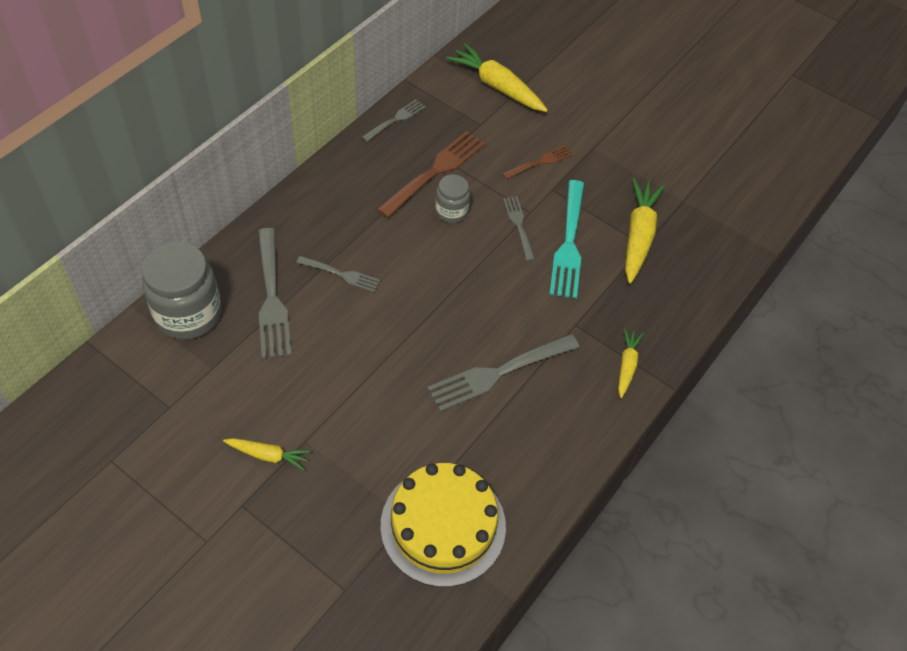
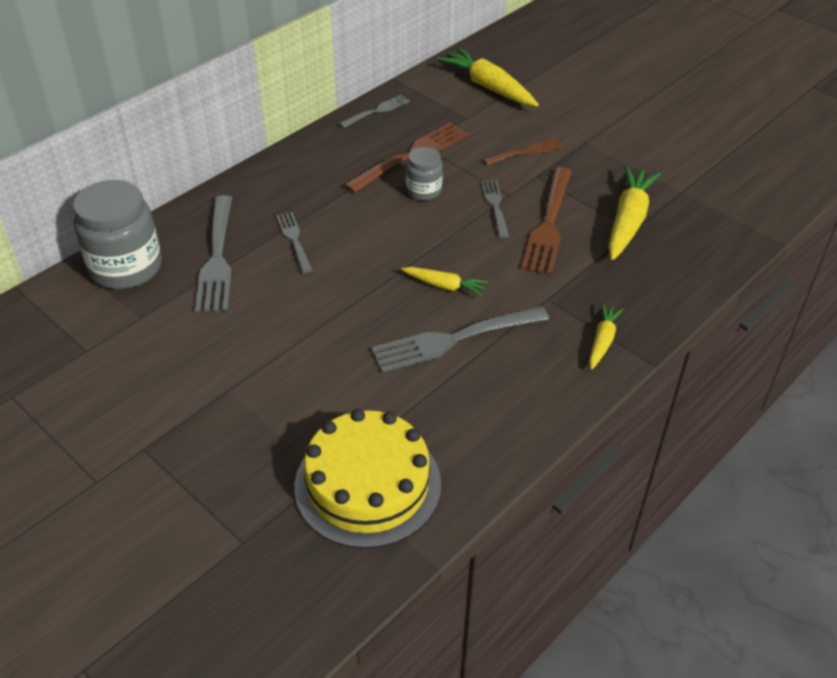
camera: 10 degrees right, 10 degrees down
(268, 455) = (183, 402): yellow carrot -> yellow carrot (444, 286)
(340, 274) = (295, 240): grey fork -> grey fork turned 135 degrees counterclockwise
(568, 242) = (549, 223): turquoise fork -> brown fork

